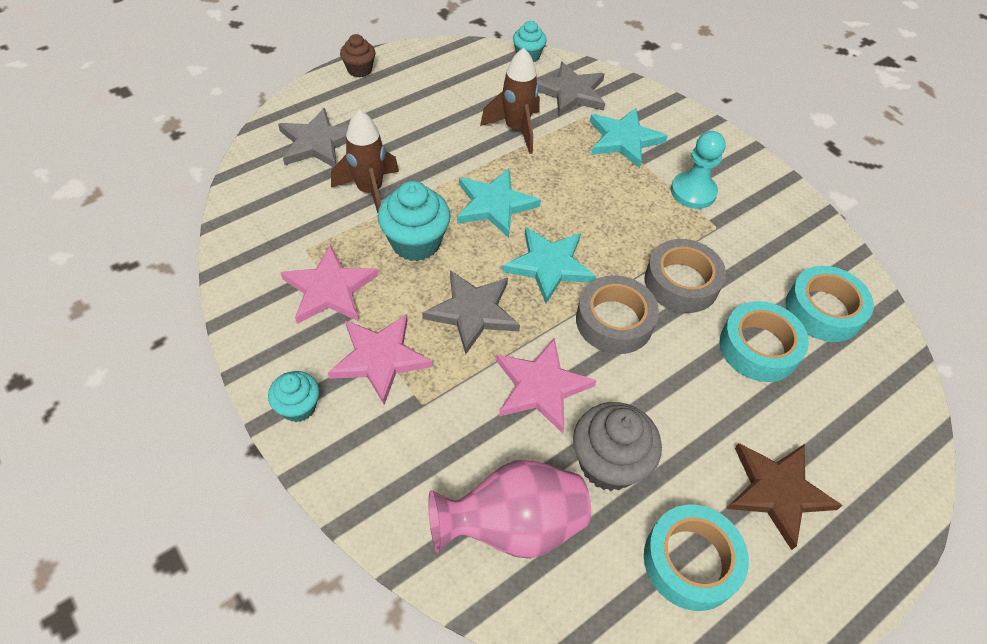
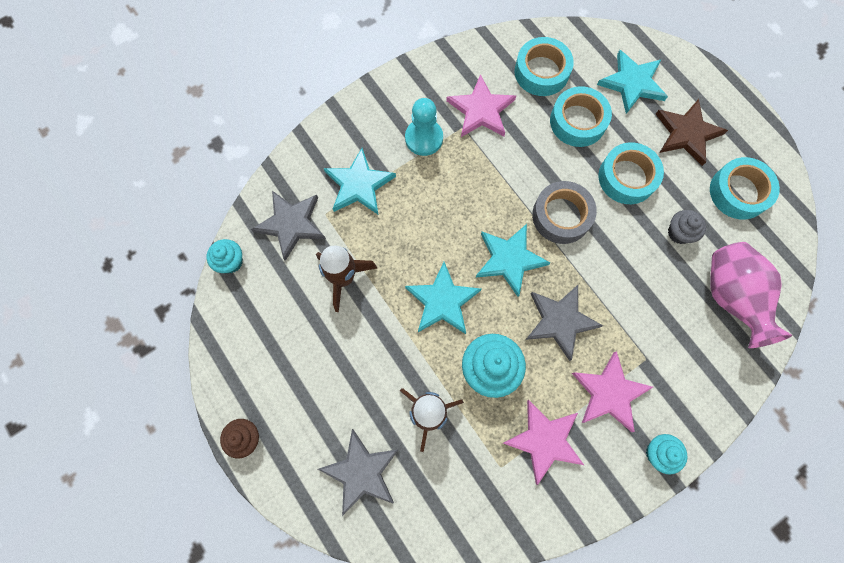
camera: 85 degrees left, 20 degrees up
(541, 387) = (624, 273): pink star -> pink star (481, 110)
(608, 463) = (679, 233): grey cupcake -> grey cupcake, size x0.60
(681, 282) = (521, 163): grey tape -> none
(685, 402) = (627, 177): none -> turquoise tape
(843, 422) = (632, 83): none -> turquoise star

